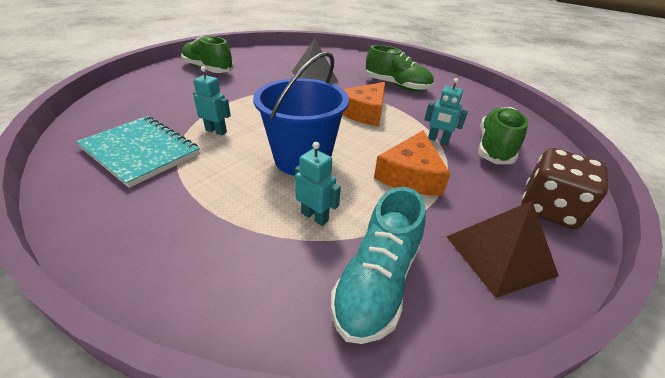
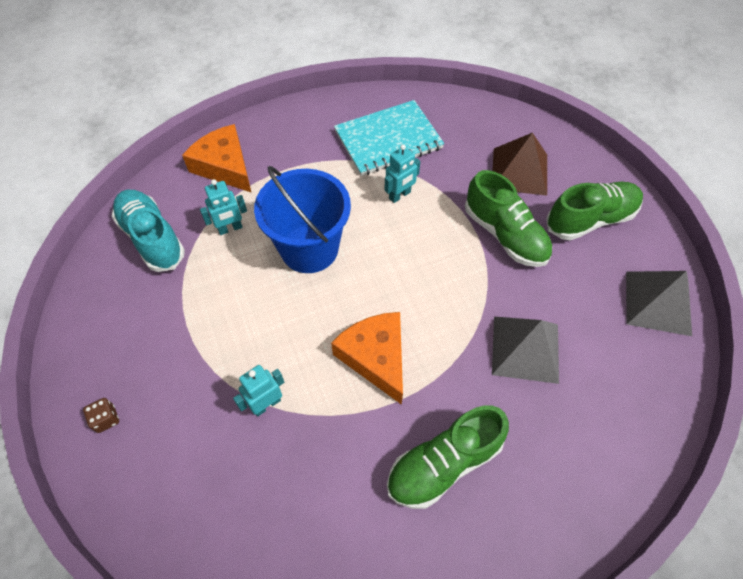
camera: 120 degrees right, 20 degrees up
(259, 53) = (658, 302): none -> grey pyramid
(410, 175) = (229, 328): orange cheese -> orange cheese (224, 166)
(494, 147) = (213, 465): green shoe -> green shoe (505, 235)
(499, 255) = (108, 327): brown pyramid -> brown pyramid (519, 171)
(548, 208) = (106, 419): brown dice -> brown dice, size x0.42

